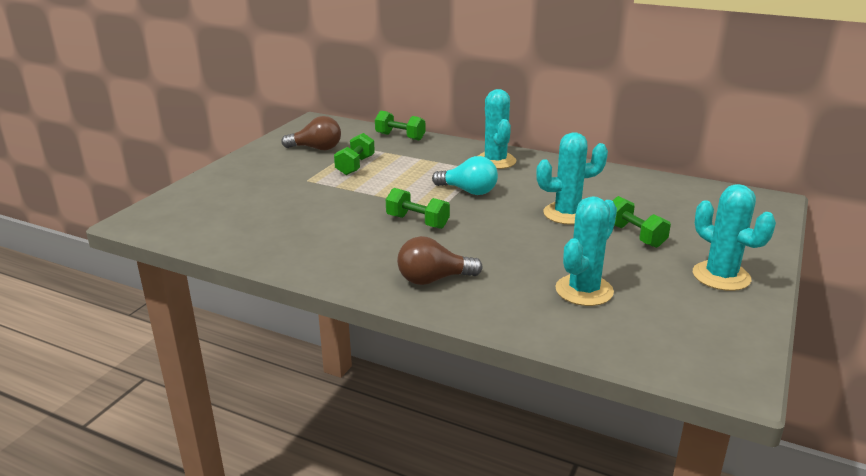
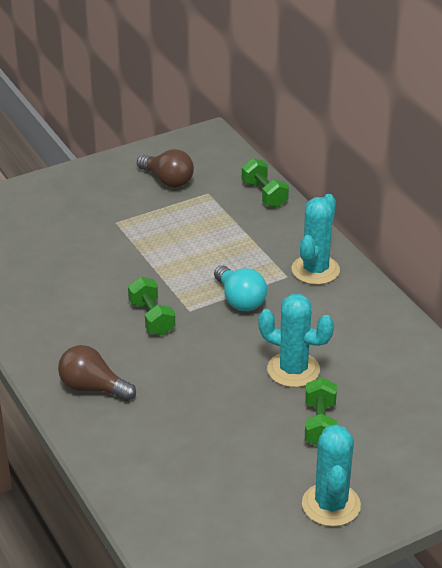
camera: 35 degrees right, 10 degrees up
(355, 166) = (177, 220): green dumbbell -> none
(584, 290) = (194, 458): turquoise cactus -> none

